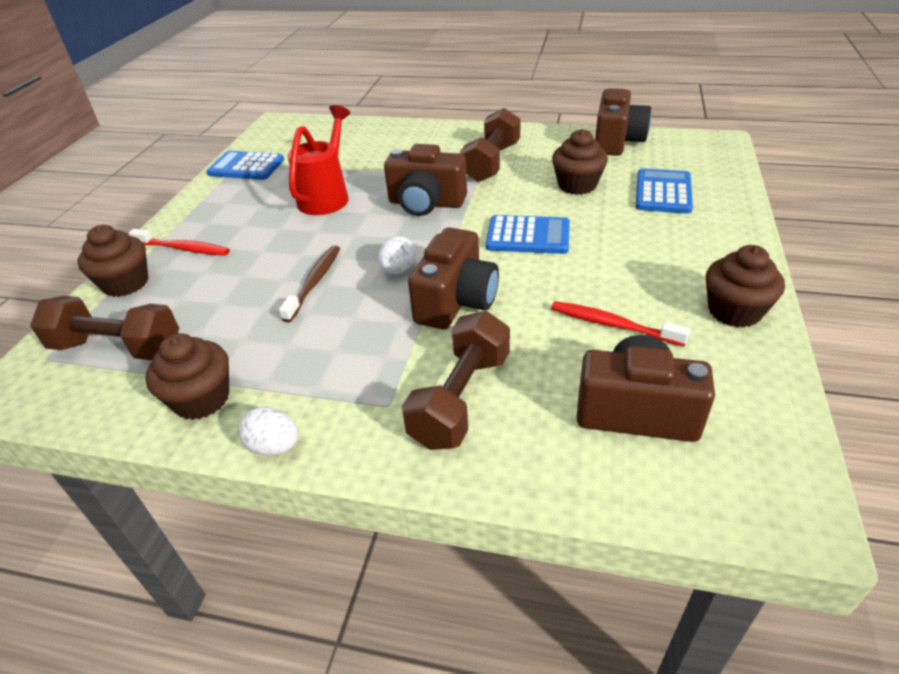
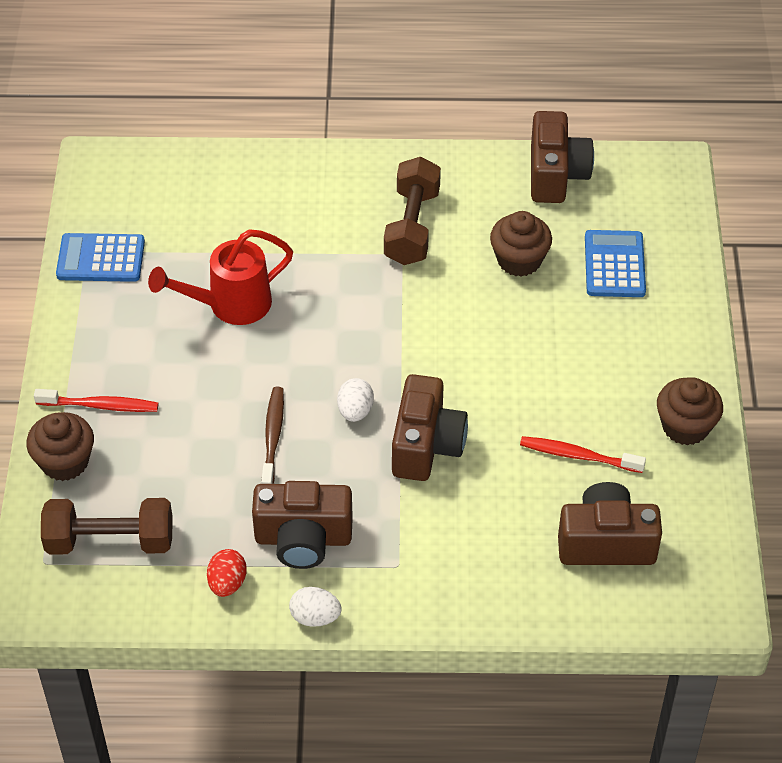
camera: 15 degrees left, 10 degrees up
(201, 399) = (227, 583): brown cupcake -> red egg
(326, 196) = (230, 305): red watering can -> red watering can turned 120 degrees counterclockwise
(426, 203) = (353, 306): brown camera -> brown camera (303, 539)
(461, 399) = (459, 551): brown dumbbell -> none
(528, 236) = (479, 347): blue calculator -> none

